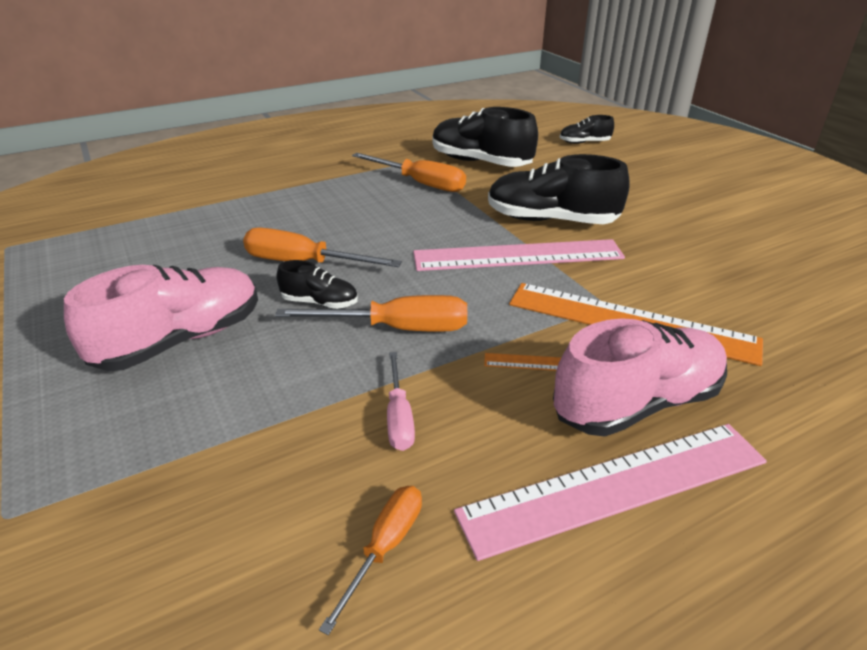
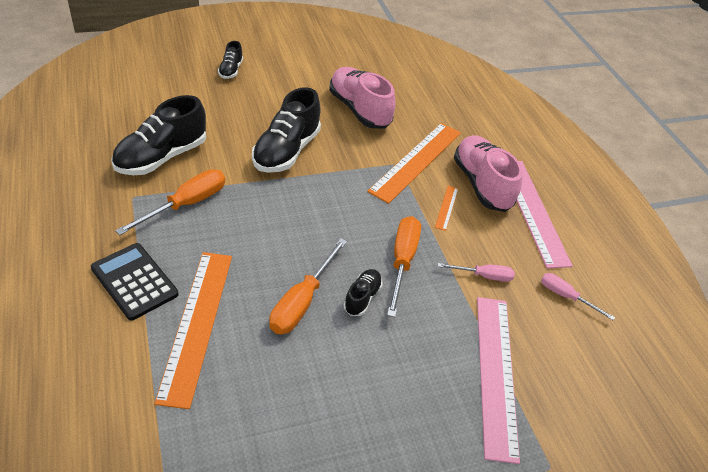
camera: 85 degrees left, 10 degrees up
(181, 340) = (392, 384): pink shoe -> pink shoe (359, 110)
(263, 213) = (196, 324): none -> orange ruler
(309, 180) = (134, 281): none -> black calculator
(385, 547) = (565, 296): orange screwdriver -> pink screwdriver
(518, 256) = (330, 182): pink ruler -> pink ruler (496, 373)
(584, 142) = (156, 88): black shoe -> black shoe (231, 70)

